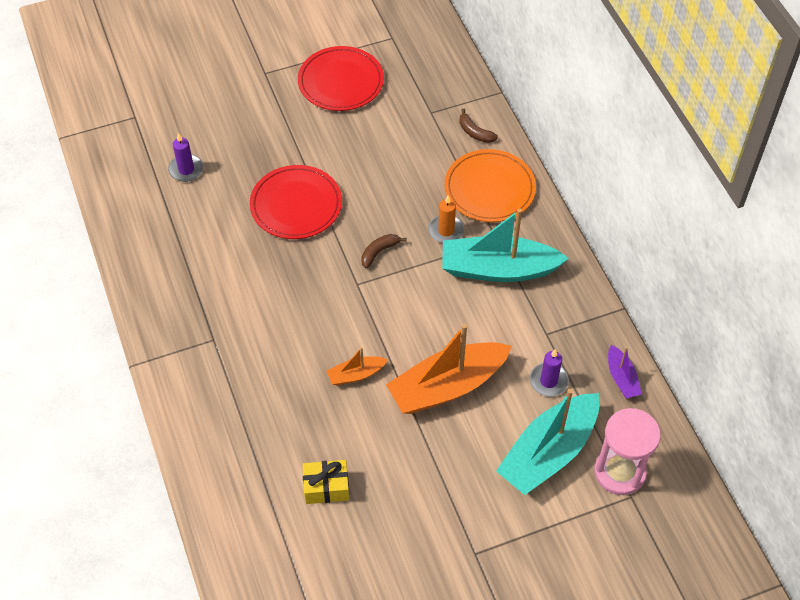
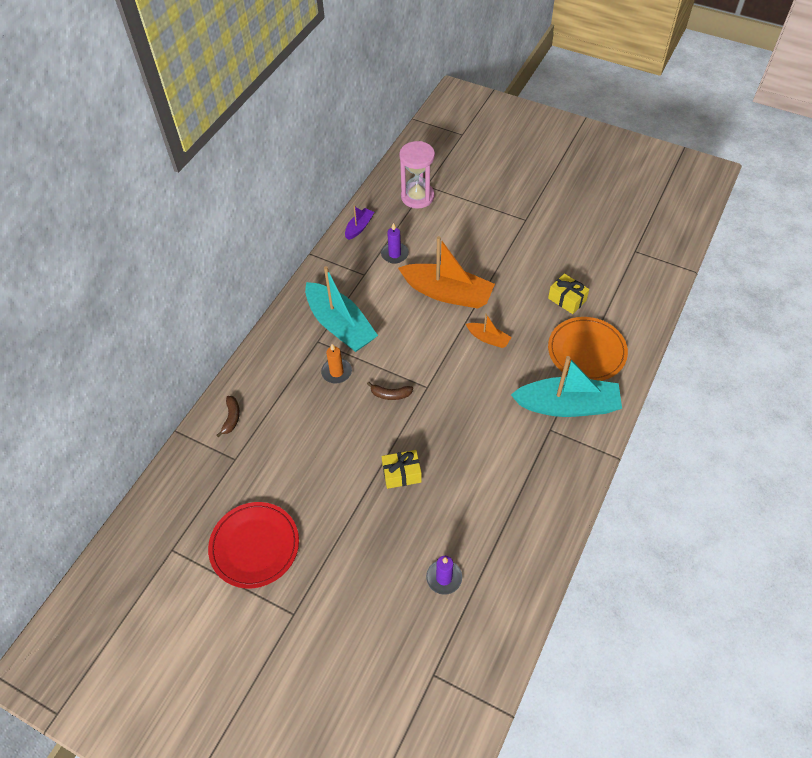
camera: 130 degrees left, 0 degrees up
(296, 205) = (401, 474): red plate -> yellow gift
(489, 189) = (277, 374): orange plate -> orange plate (586, 351)
(548, 452) = (438, 228): turquoise boat -> turquoise boat (567, 405)

